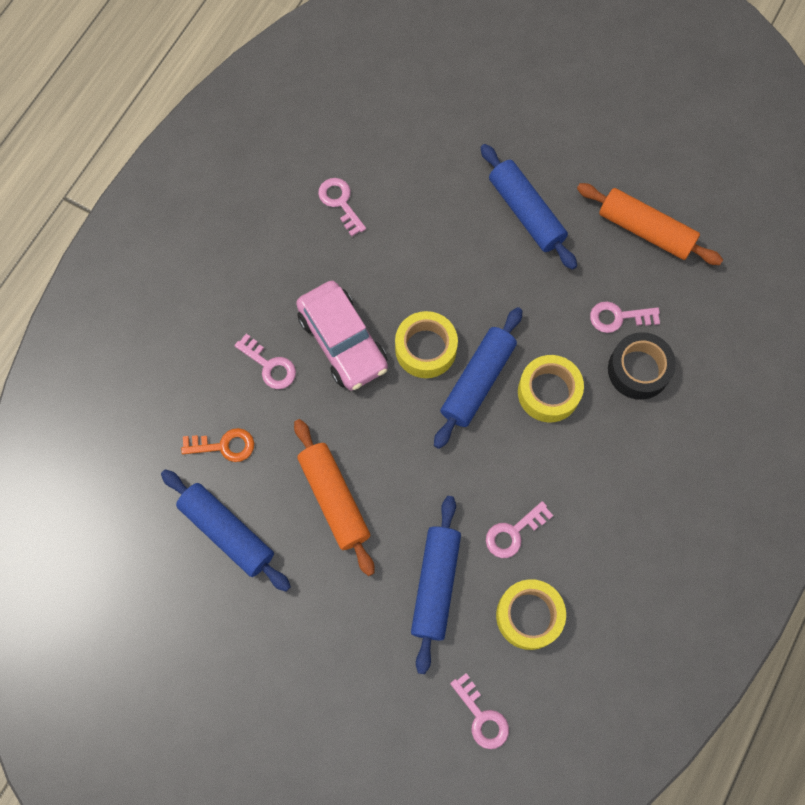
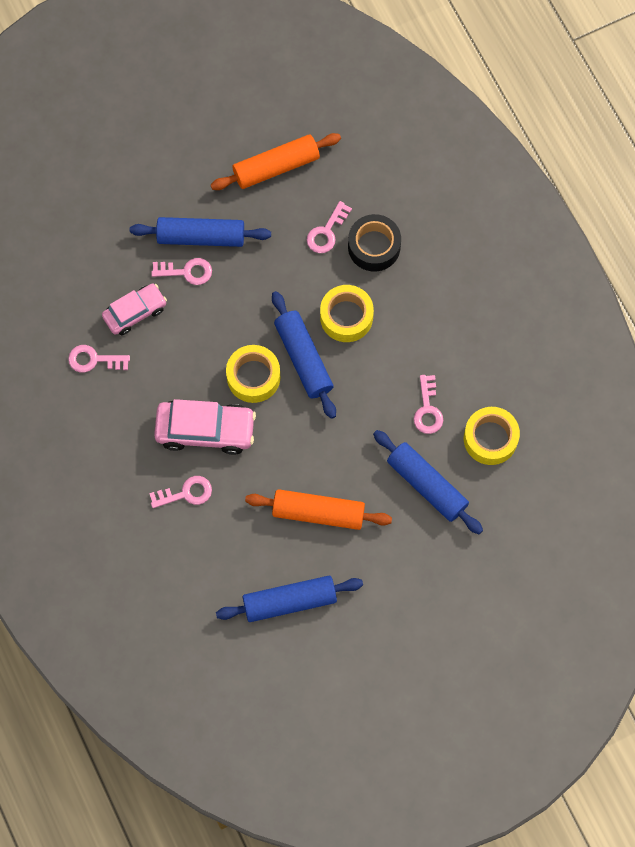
camera: 55 degrees left, 0 degrees up
(224, 445) = (224, 563): orange key -> none
(411, 206) = (135, 312): none -> pink car
(482, 717) = (535, 515): pink key -> pink key (187, 271)

